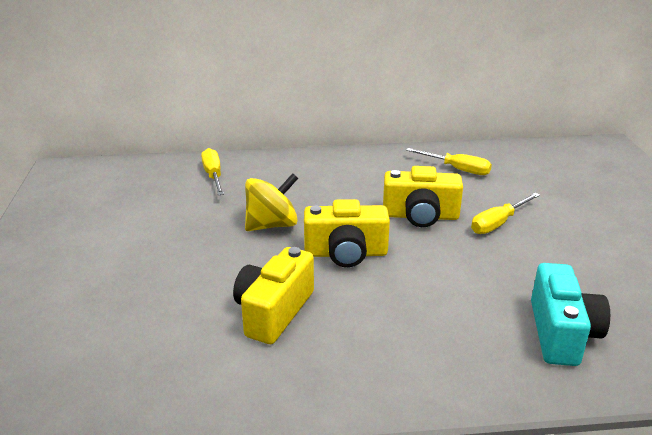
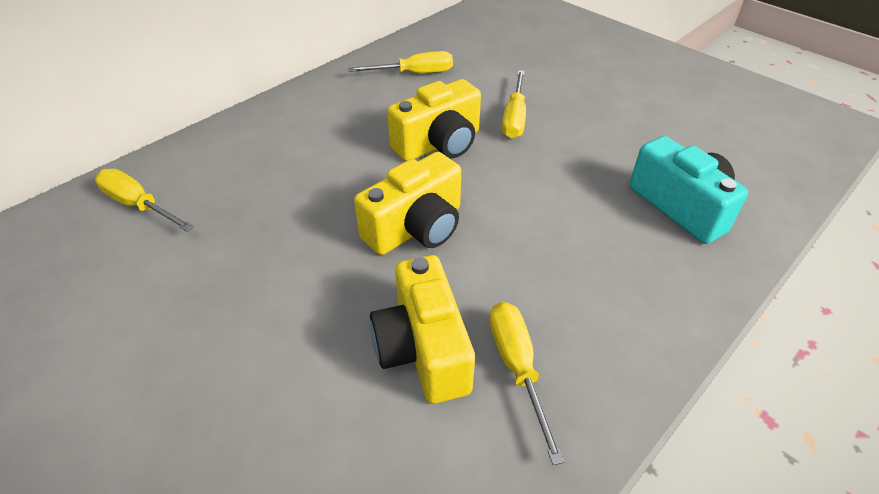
camera: 40 degrees left, 15 degrees up
(272, 225) = (294, 236): yellow spinning top -> none
(314, 350) = (517, 367): none -> yellow screwdriver

